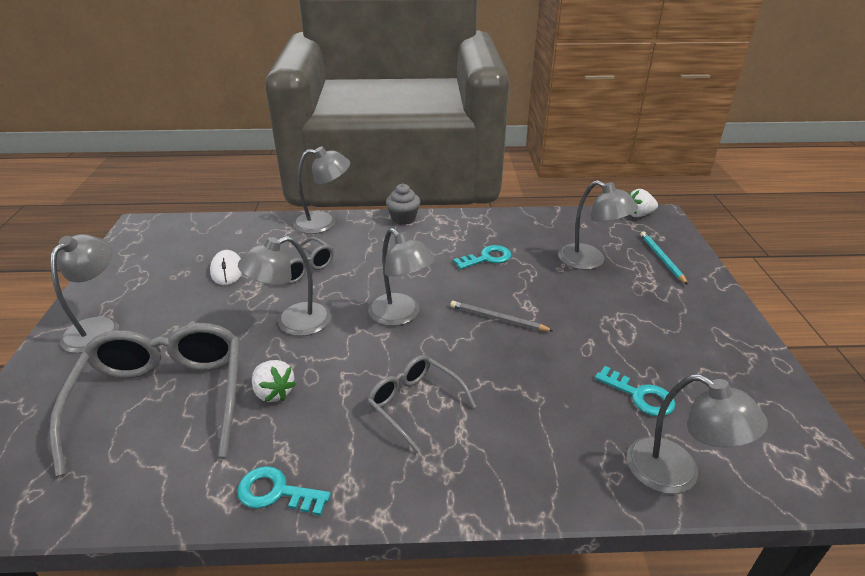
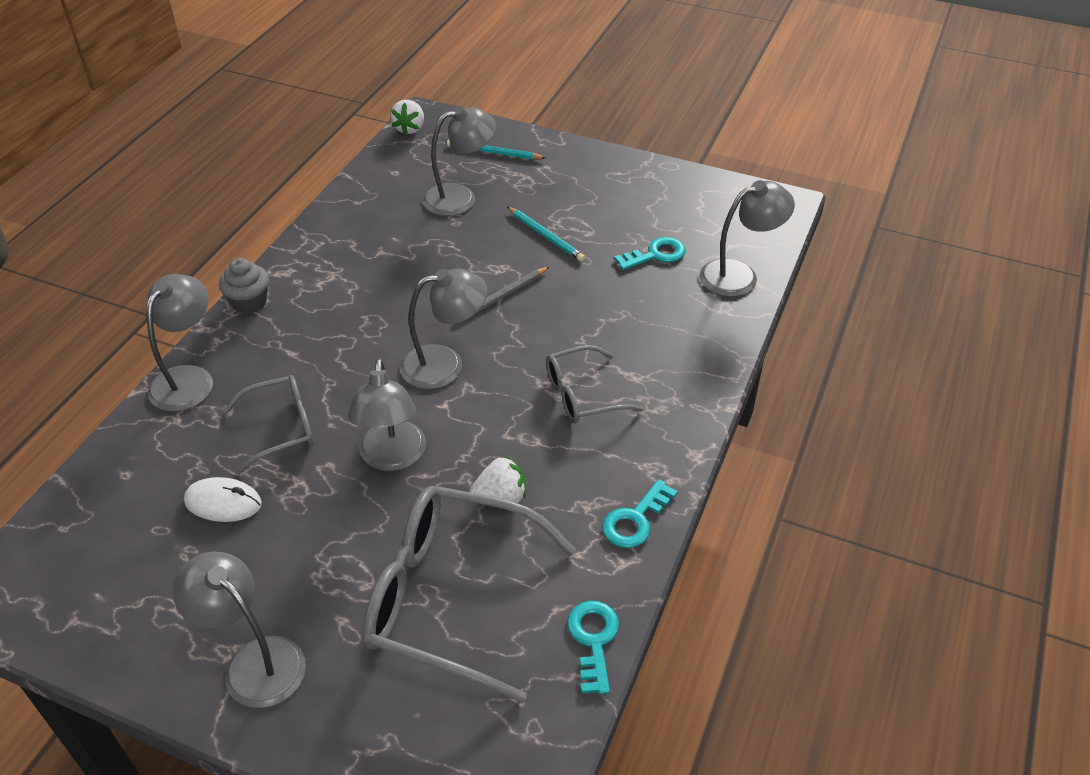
camera: 65 degrees left, 10 degrees up
(487, 258) = (394, 265): turquoise key -> turquoise key (593, 640)
(592, 318) = (545, 236): none -> turquoise pencil

